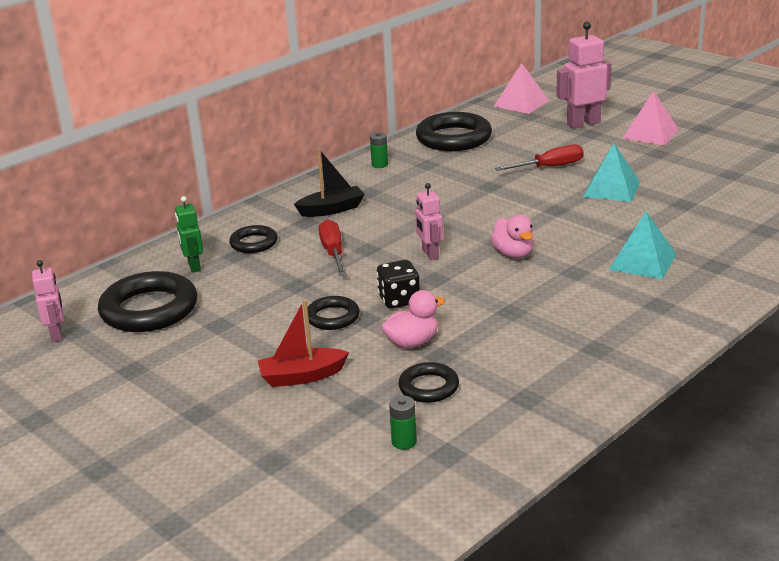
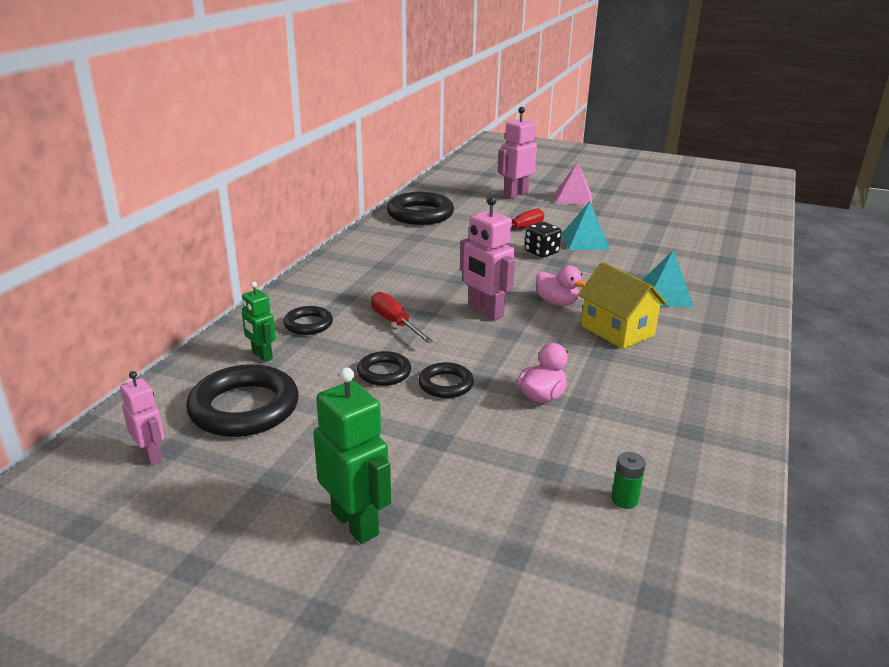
camera: 25 degrees left, 0 degrees up
(170, 414) = (355, 523): none -> green robot
(302, 376) = (465, 451): red boat -> none
(332, 209) = (361, 284): black boat -> none
(380, 165) = (373, 241): green battery -> none
(399, 300) = (494, 358): black dice -> black dice (541, 252)
(428, 387) = (596, 437): black ring -> black ring (384, 372)
(430, 254) = (485, 312): pink robot -> pink robot, size x1.65
(521, 103) = (452, 183): pink pyramid -> none
(550, 292) = (617, 330): none -> yellow house

